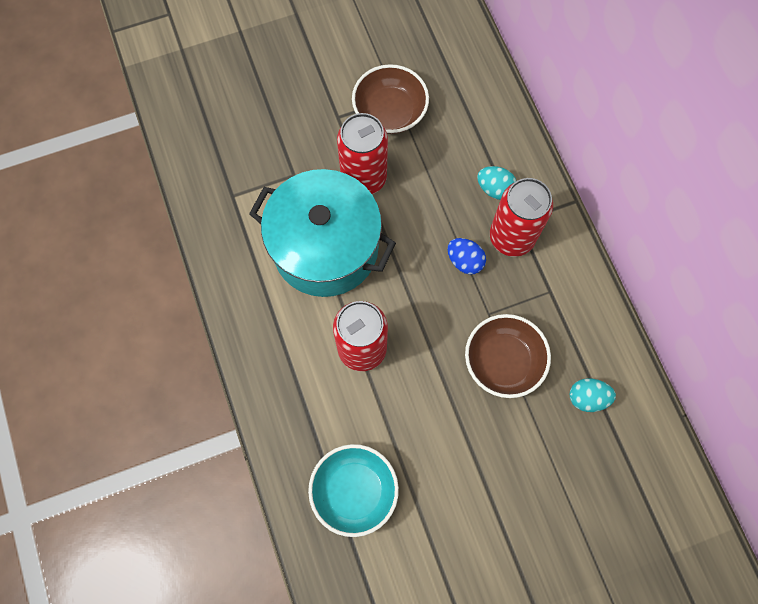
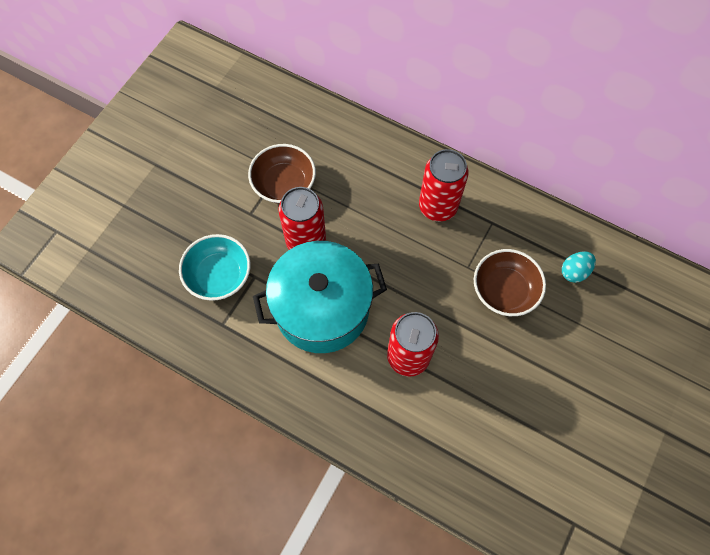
camera: 40 degrees left, 5 degrees down
(354, 491) = (489, 456): turquoise bowl -> turquoise bowl (219, 275)
(464, 261) = (422, 245): blue egg -> none
(494, 189) = (399, 184): turquoise egg -> none

